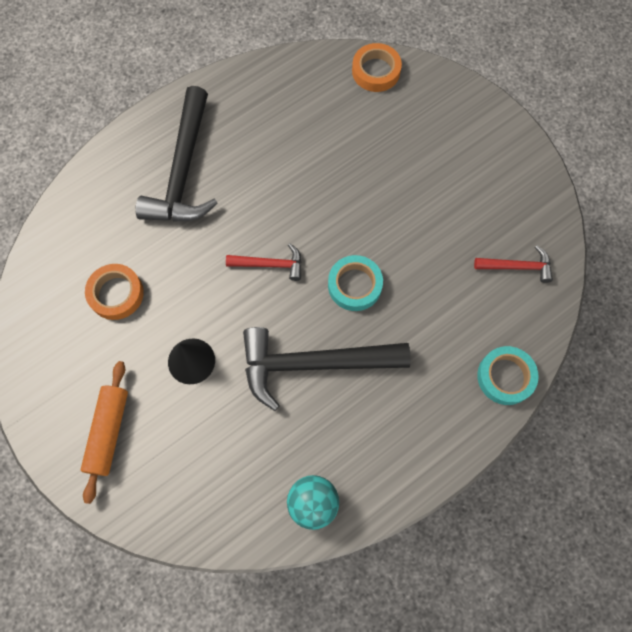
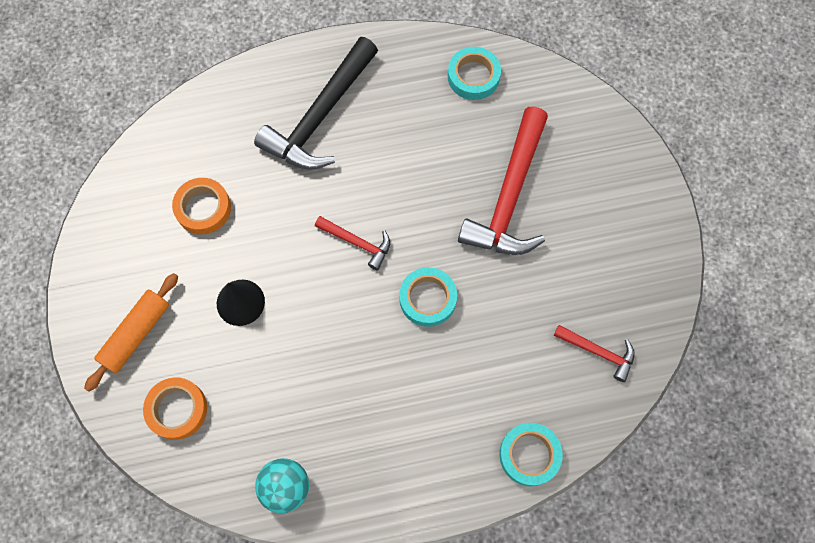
camera: 25 degrees right, 0 degrees up
(300, 85) = (473, 76): none -> turquoise tape
(313, 364) = (351, 357): black hammer -> none
(376, 71) = (556, 93): orange tape -> orange tape (177, 409)
(380, 171) = (509, 196): none -> red hammer

